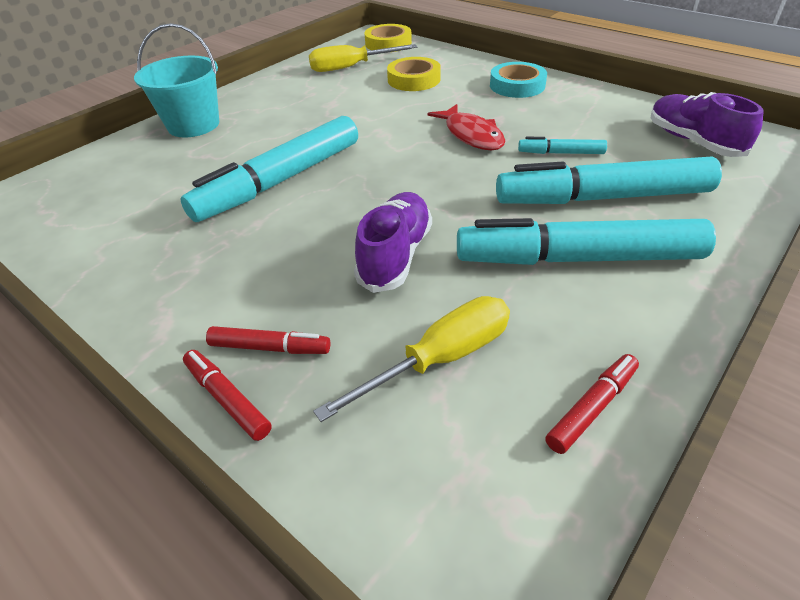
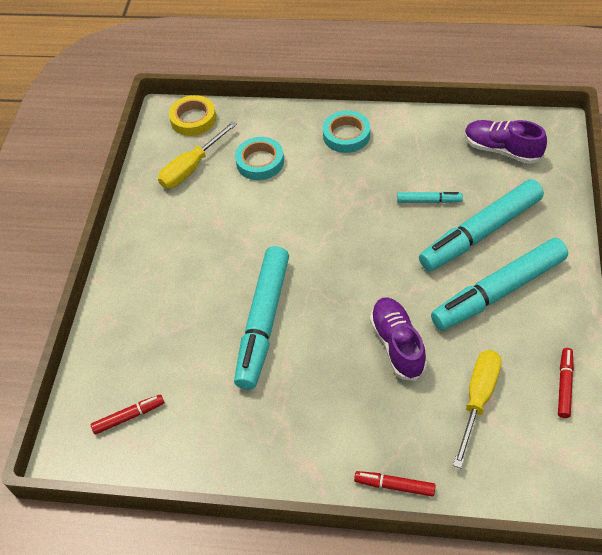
camera: 30 degrees left, 10 degrees up
(193, 125) = (129, 300): turquoise bucket -> none
(270, 348) = (386, 445): red marker -> red marker (129, 417)
(414, 80) = (260, 162): yellow tape -> turquoise tape
(471, 135) = (357, 210): red fish -> none
(561, 153) = (429, 201): turquoise marker -> turquoise marker turned 150 degrees counterclockwise

